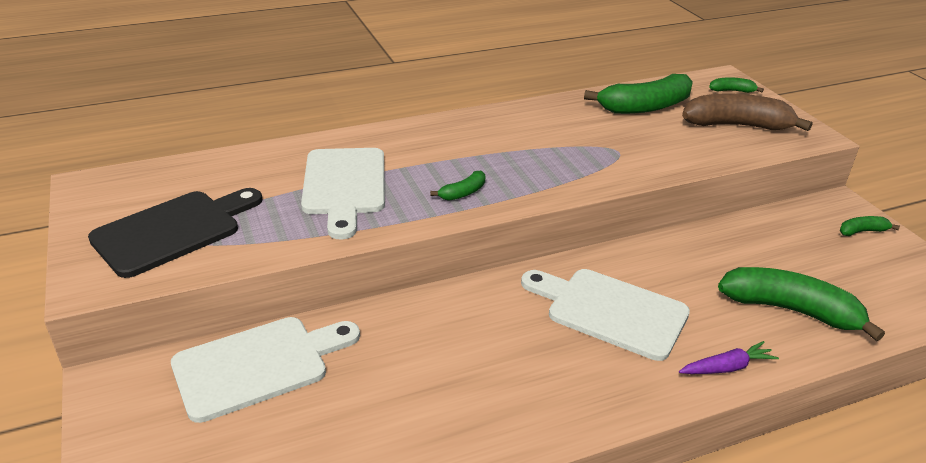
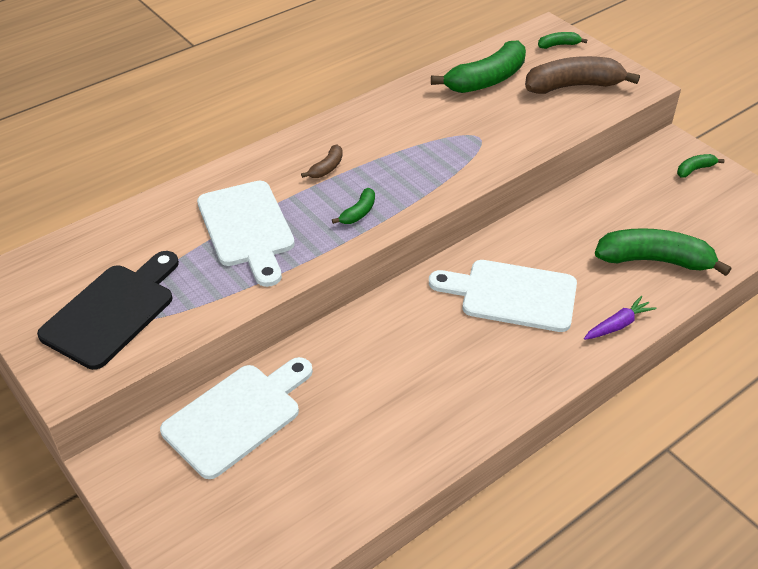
camera: 15 degrees left, 10 degrees up
(449, 151) = (327, 168): none -> brown banana

